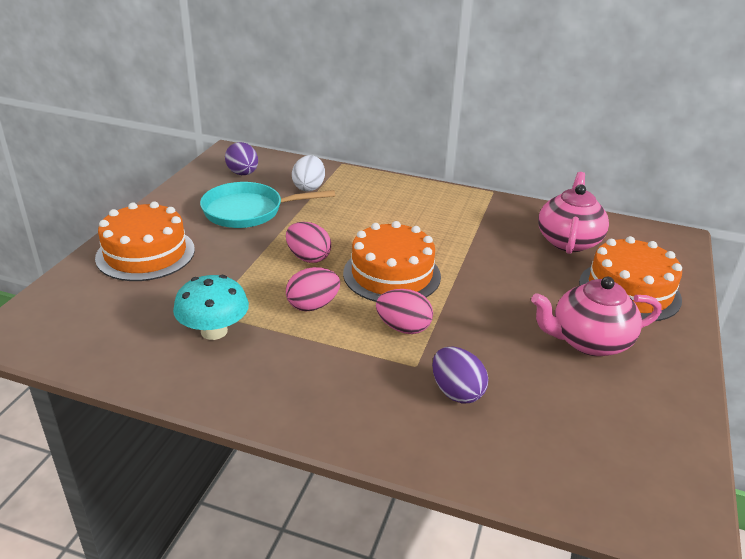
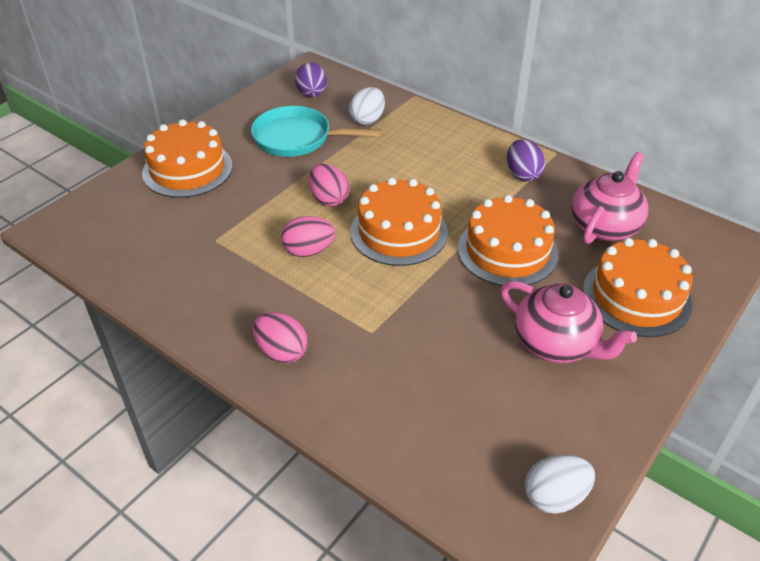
camera: 20 degrees right, 10 degrees up
(214, 331) = (211, 259): turquoise mushroom -> none
(403, 328) = (380, 291): pink egg -> pink egg (282, 352)
(456, 392) = (395, 366): purple egg -> purple egg (522, 174)
(499, 274) = (507, 251): none -> orange cake
(588, 341) = (556, 344): pink teapot -> pink teapot turned 150 degrees counterclockwise
(671, 473) = (555, 496): none -> white egg

